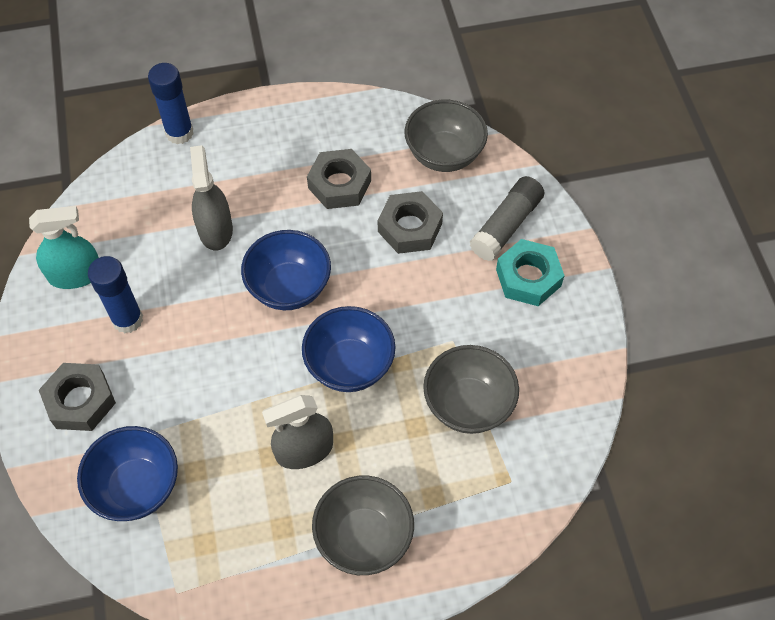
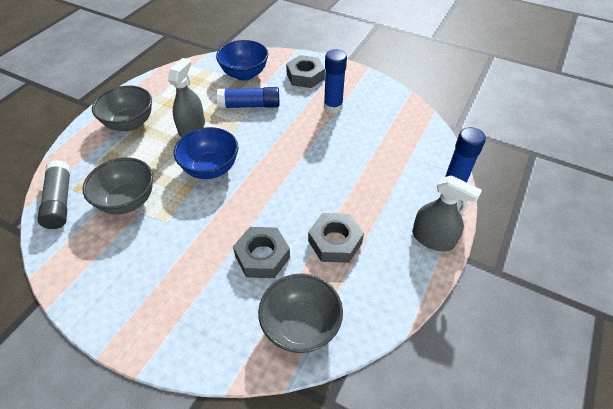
camera: 130 degrees right, 10 degrees down
(75, 274) = (380, 102): turquoise spray bottle -> none
(203, 419) = (250, 105): none -> blue glue stick
(215, 229) = (357, 164): grey spray bottle -> grey spray bottle (433, 238)
(289, 287) = (285, 172): blue bowl -> none
(506, 226) = (202, 316): grey glue stick -> grey glue stick (60, 201)
(528, 277) = (153, 295): turquoise nut -> none

